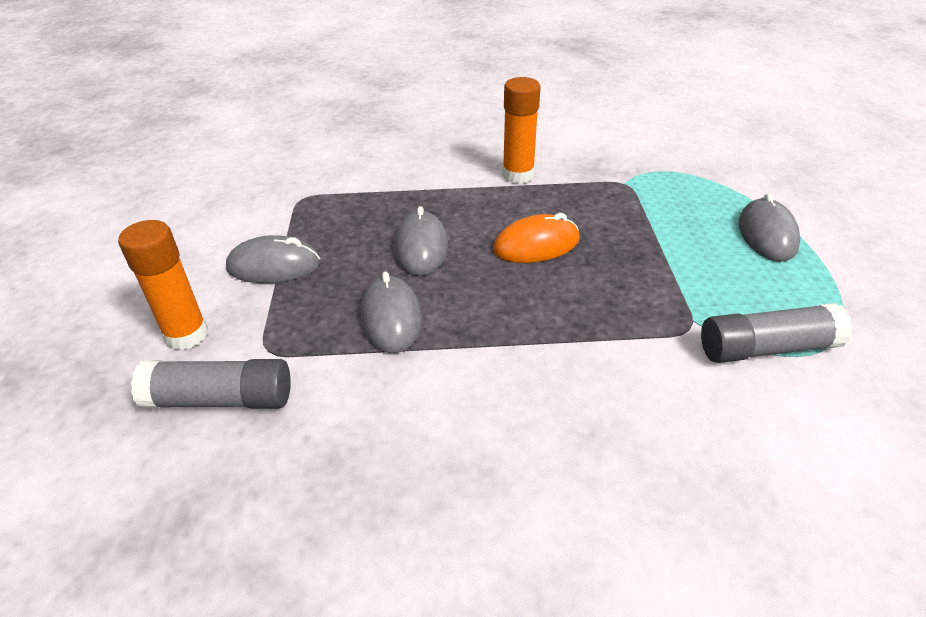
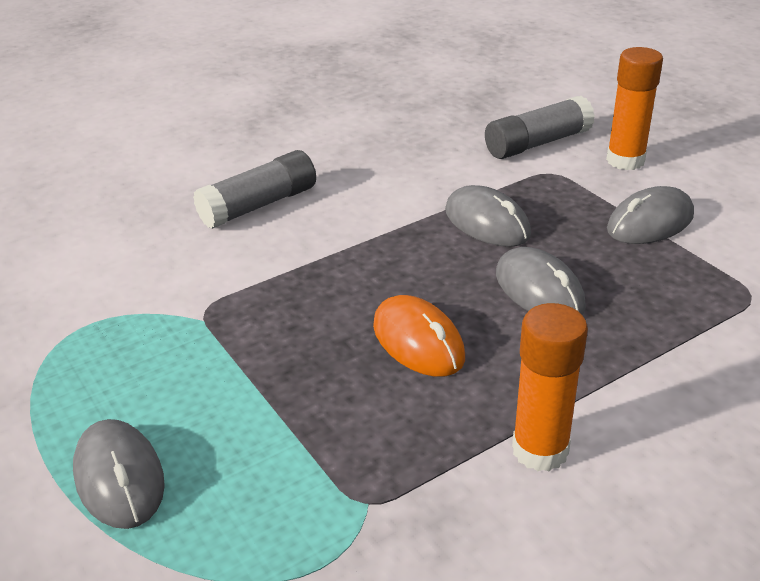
camera: 150 degrees right, 5 degrees down
(536, 245) = (418, 342): orange mouse -> orange mouse turned 75 degrees counterclockwise
(766, 348) = (124, 317): grey glue stick -> grey glue stick (259, 205)

